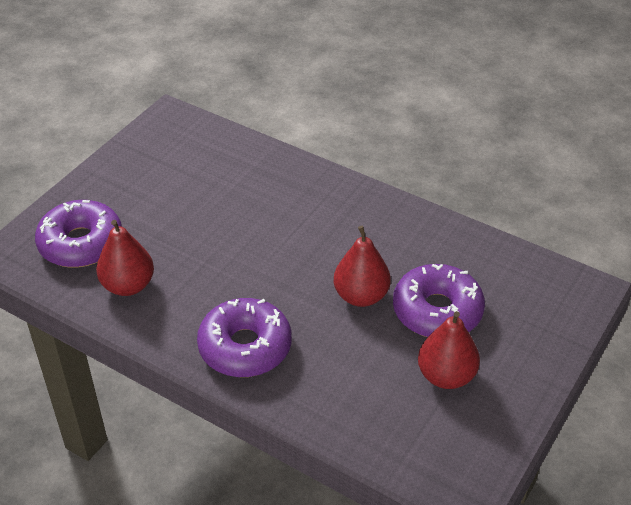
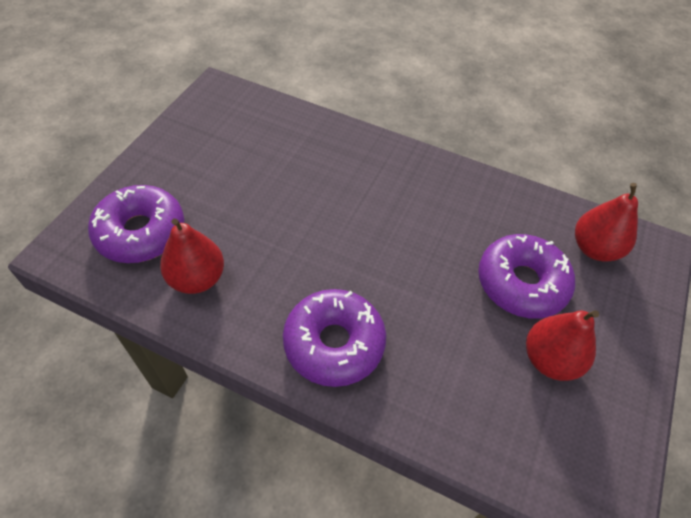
camera: 10 degrees left, 10 degrees up
(361, 296) = (442, 272): red pear -> red pear (594, 248)

